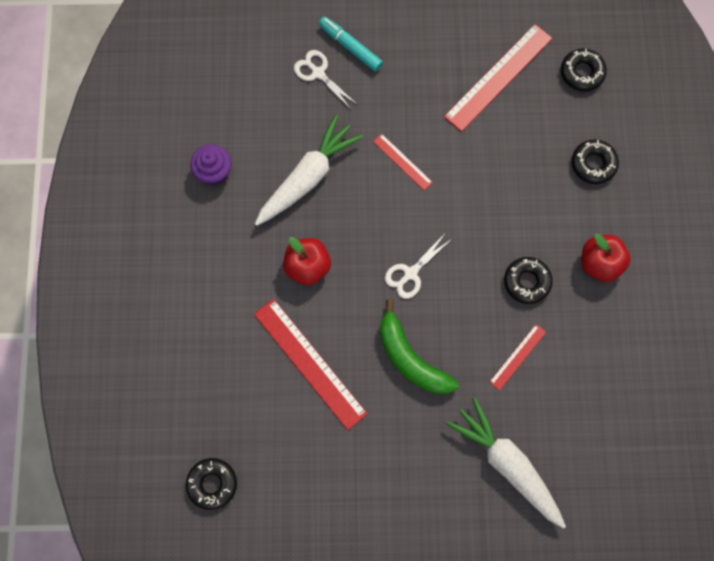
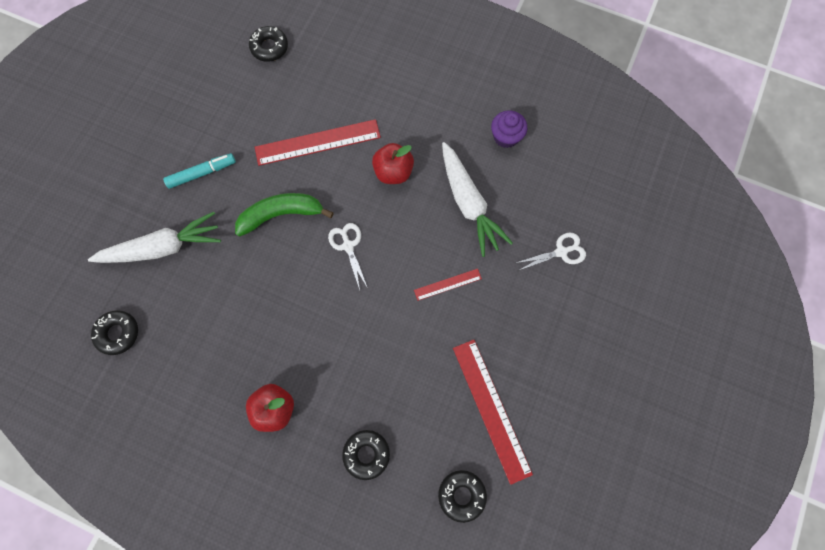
camera: 115 degrees right, 0 degrees up
(350, 47) = (576, 290): turquoise marker -> turquoise marker (202, 173)
(517, 357) = (237, 296): red ruler -> none
(527, 282) = (292, 336): black donut -> black donut (118, 333)

